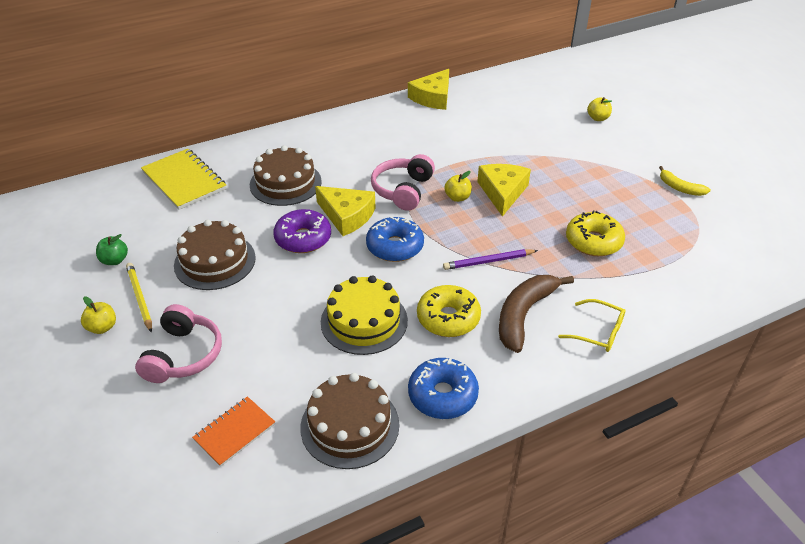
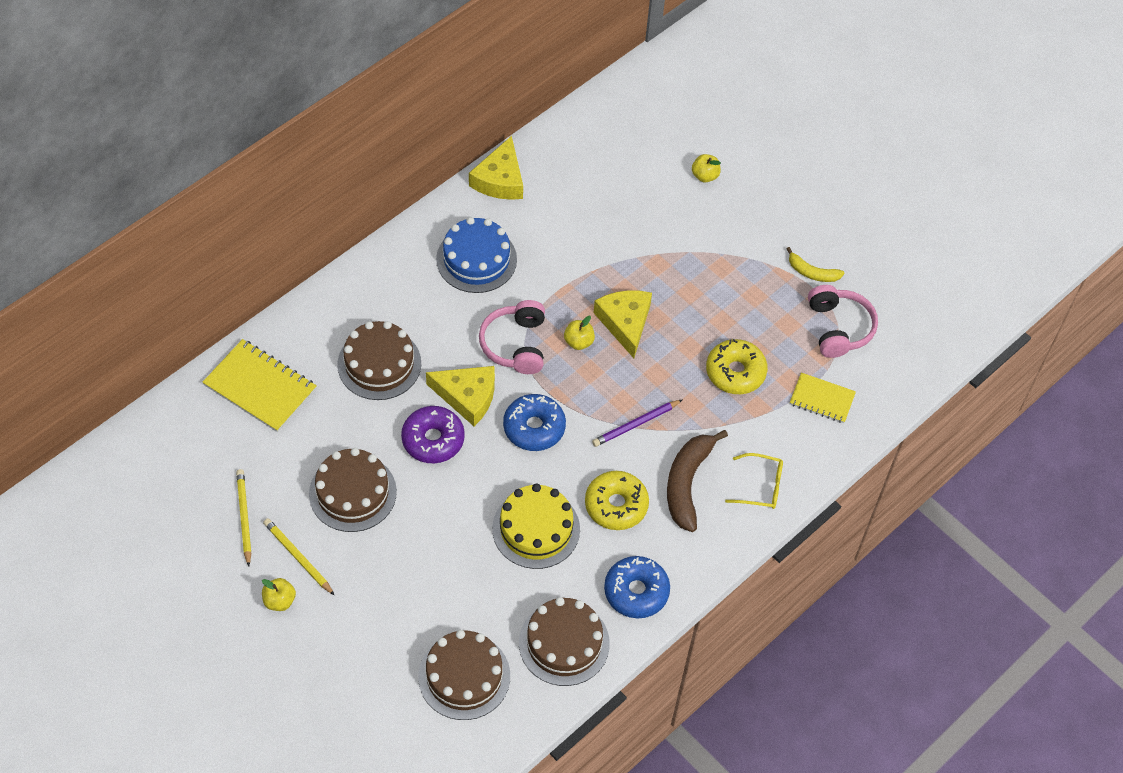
camera: 20 degrees left, 15 degrees up
(115, 260) = (244, 517): green apple -> yellow pencil
(183, 355) = (377, 611): pink headphones -> pink headphones (838, 328)
(234, 432) = (464, 676): orange notebook -> brown cake
(394, 136) = (476, 259): none -> blue cake
(674, 276) = (822, 399): none -> yellow notebook

